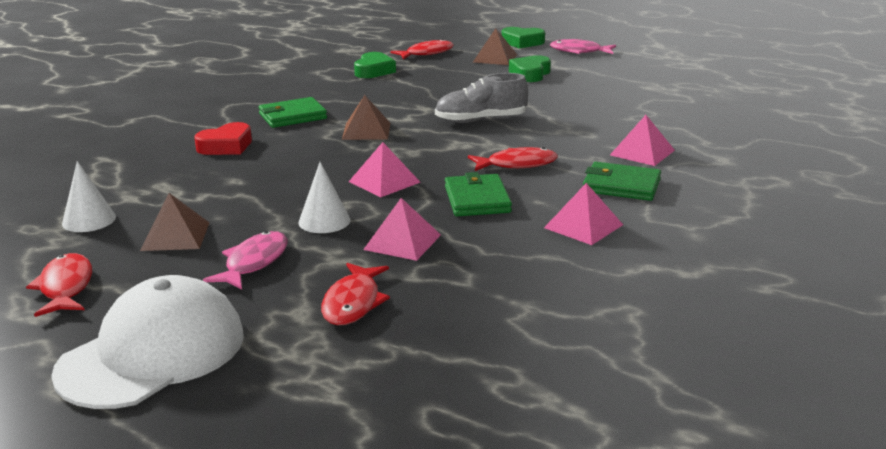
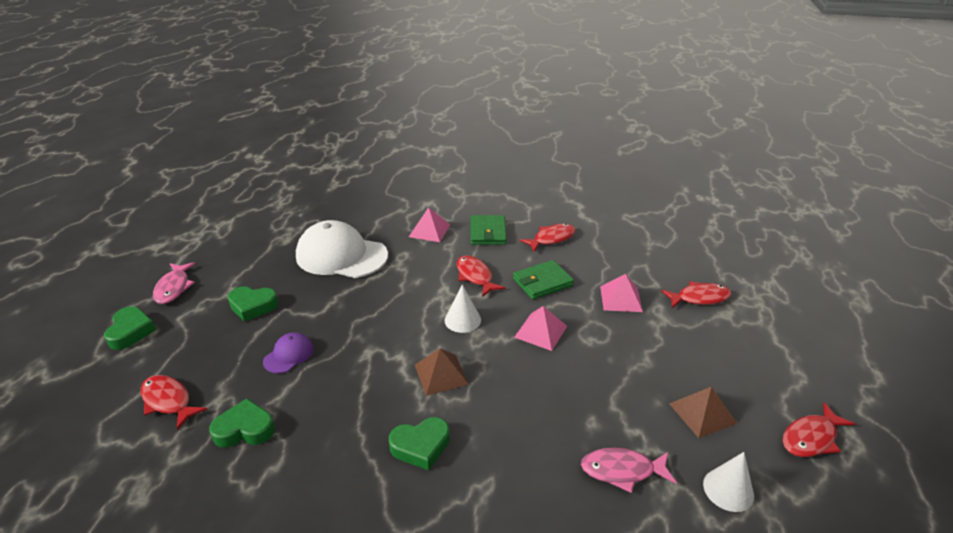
camera: 110 degrees left, 10 degrees up
(152, 353) = (815, 355): white cap -> white cap (341, 255)
(226, 146) = (524, 467): red heart -> none
(254, 263) = (698, 354): pink fish -> pink fish (622, 470)
(293, 116) = (421, 446): green wallet -> green heart
(324, 221) = (621, 341): white cone -> white cone (462, 320)
(447, 83) = (288, 355): none -> purple cap
(480, 120) = (390, 311): grey shoe -> none
(495, 58) = (194, 340): brown pyramid -> none
(583, 226) = (551, 239): pink pyramid -> red fish

